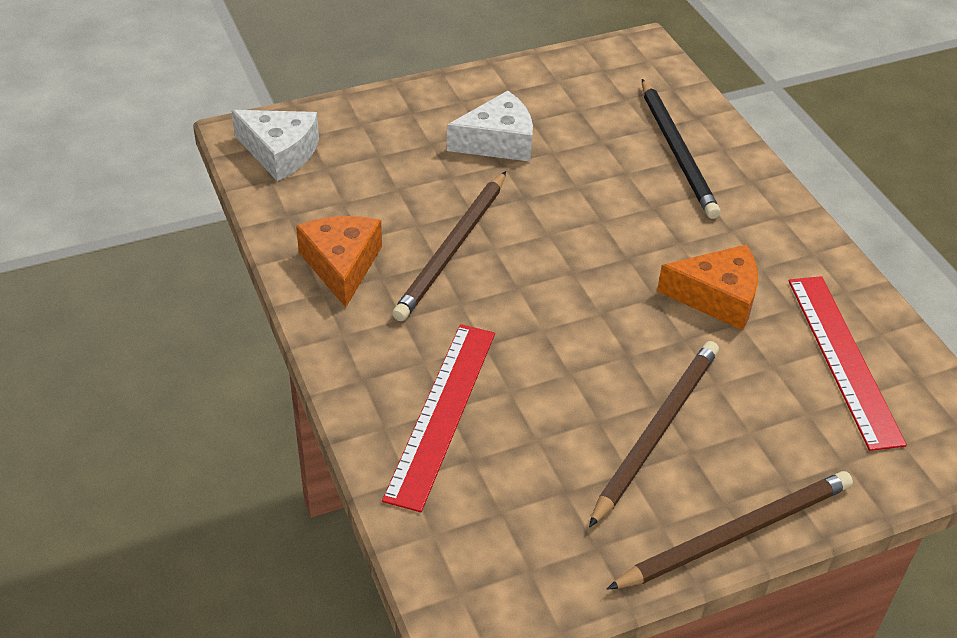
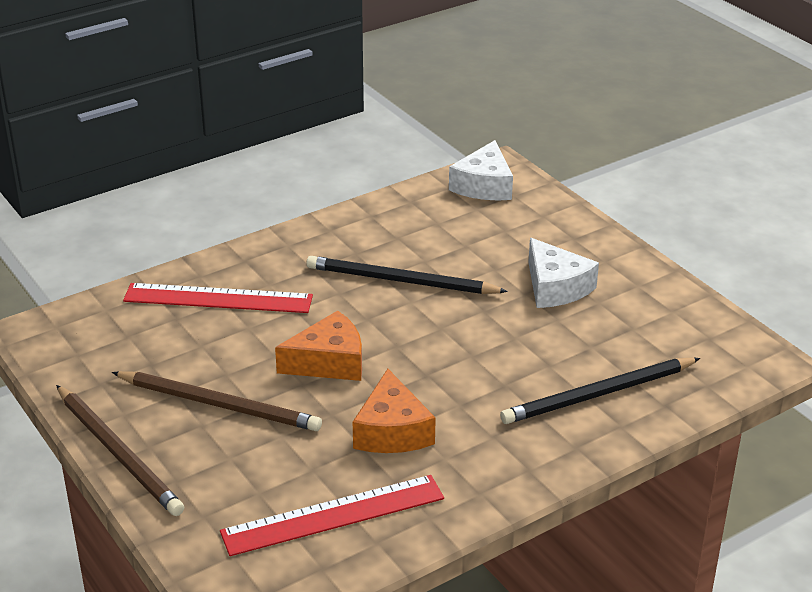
camera: 80 degrees right, 10 degrees down
(342, 265) = (362, 233): orange cheese -> orange cheese (329, 362)
(452, 249) = (401, 281): brown pencil -> black pencil

